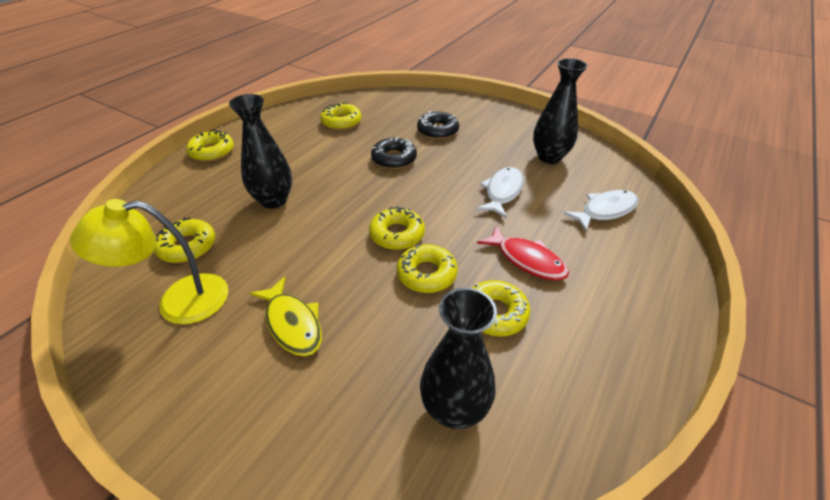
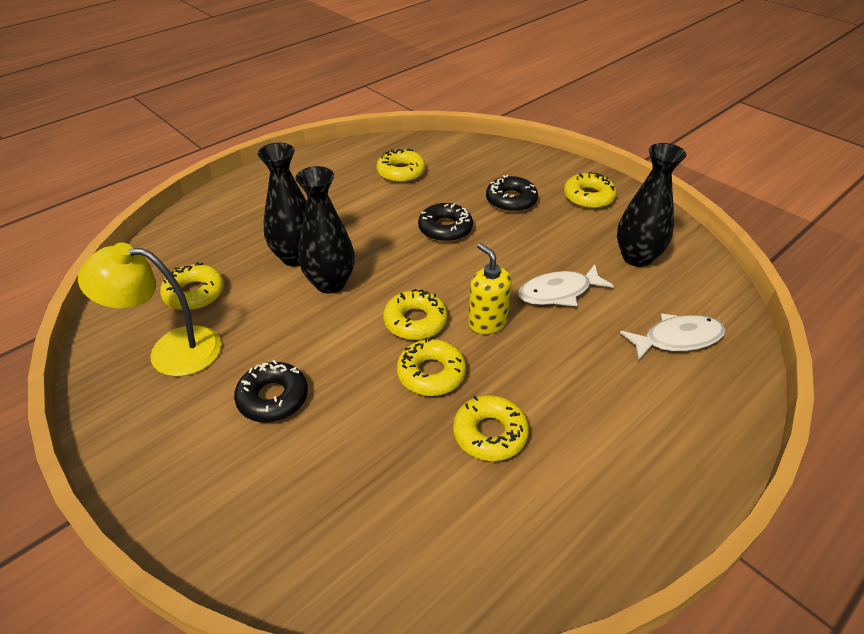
camera: 15 degrees right, 0 degrees up
(212, 152) = (248, 188): yellow donut -> yellow donut (588, 197)
(292, 323) = (273, 398): yellow fish -> black donut
(454, 409) = (405, 524): black vase -> black vase (330, 283)
(456, 224) = (487, 322): none -> yellow soap dispenser
(502, 192) = (558, 292): white fish -> white fish turned 150 degrees counterclockwise
(527, 260) = (553, 380): red fish -> none

